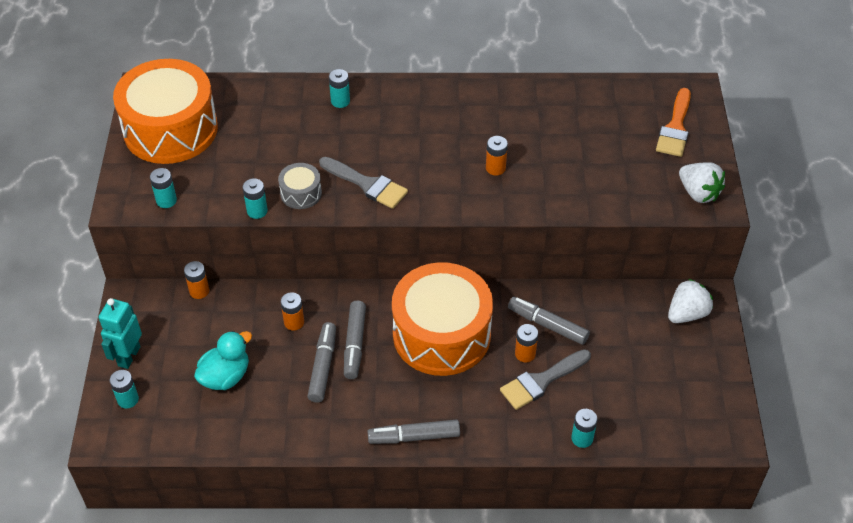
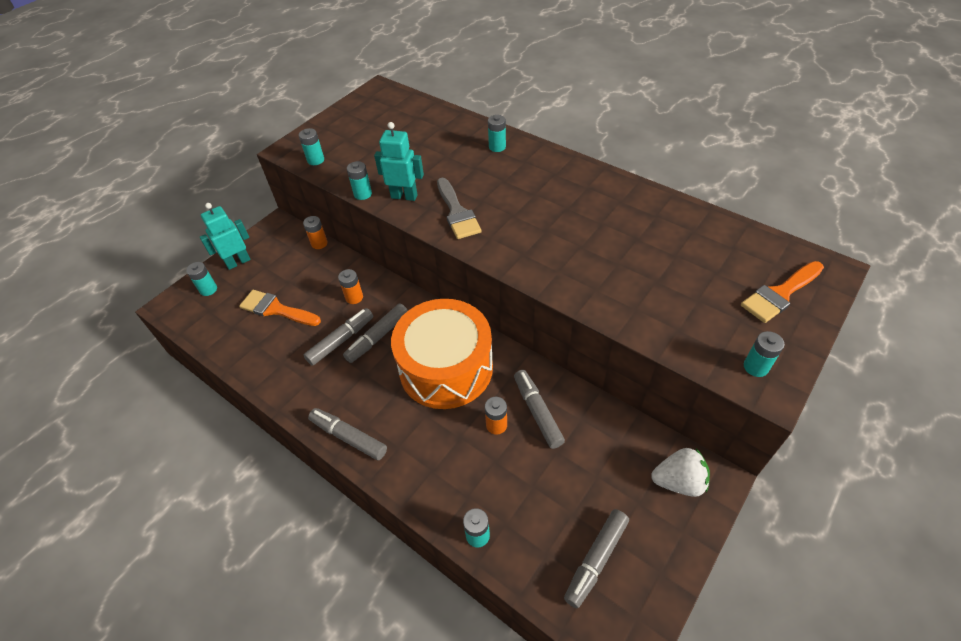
camera: 40 degrees right, 0 degrees up
(170, 129) = (367, 118): orange drum -> none
(225, 376) = (276, 309): turquoise duck -> orange brush
(301, 193) = (404, 196): grey drum -> turquoise robot
(495, 168) = (571, 248): orange battery -> none
(541, 381) = (489, 458): grey brush -> none
(674, 400) = (596, 559): none -> grey marker
(698, 193) = (755, 367): white strawberry -> turquoise battery

